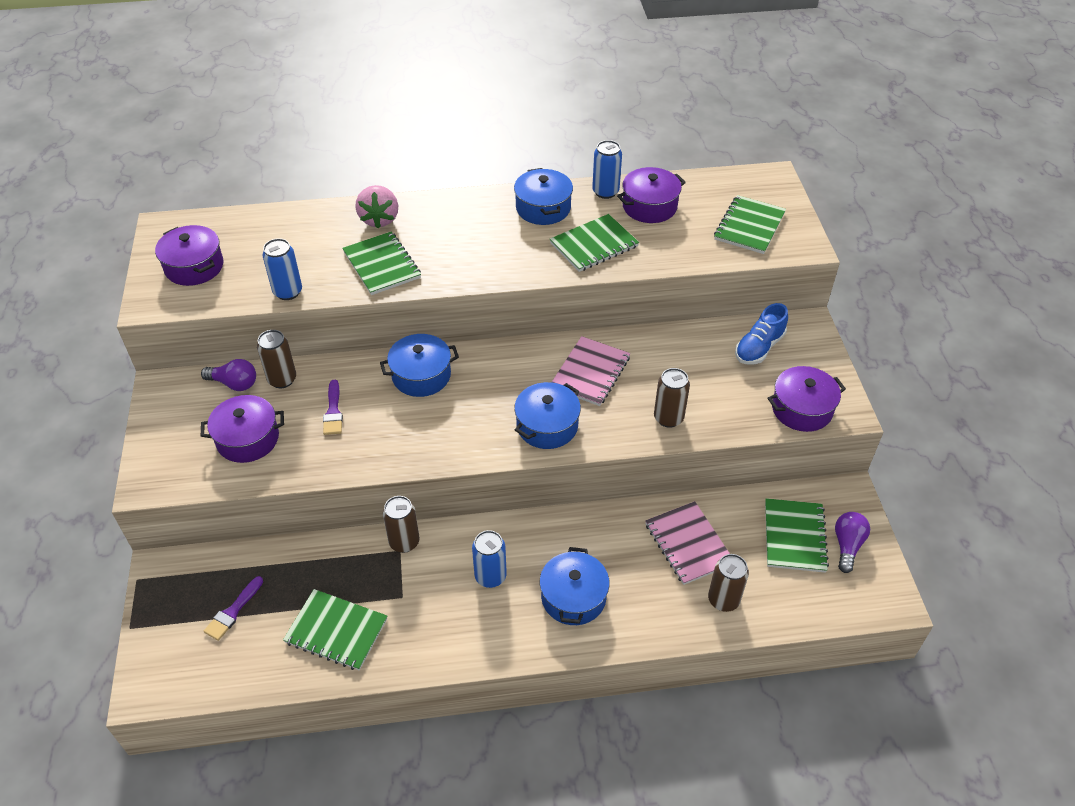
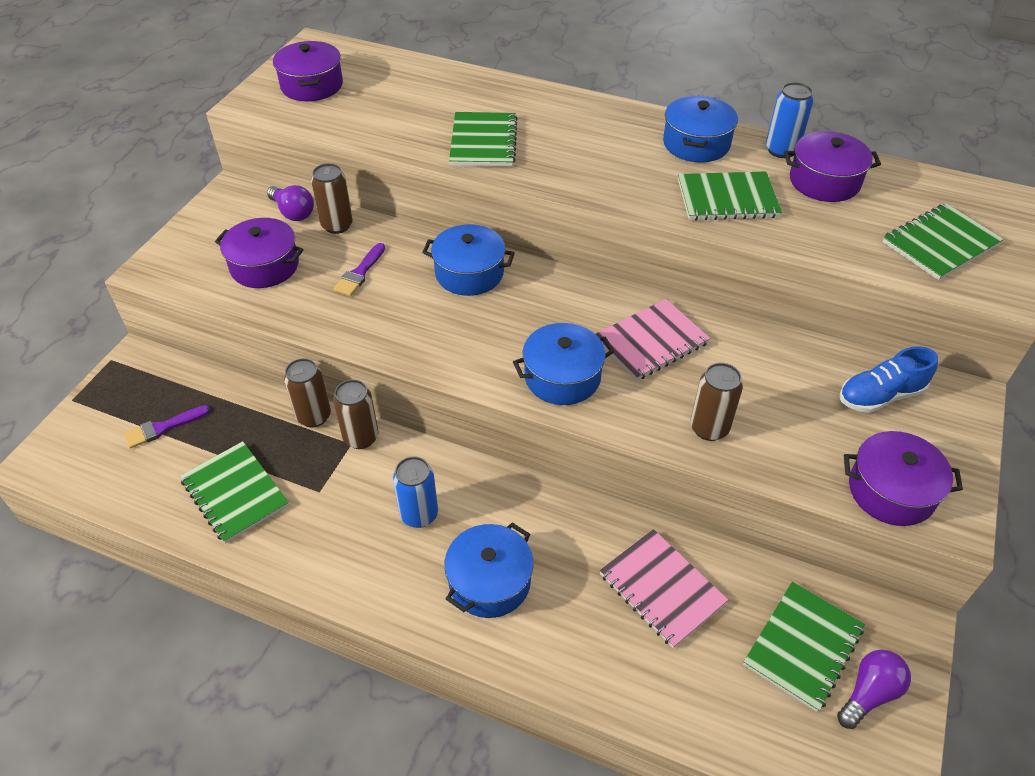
camera: 30 degrees right, 0 degrees up
(288, 292) = (375, 135): blue can -> none
(379, 219) = (515, 100): pink strawberry -> none
(688, 544) = (662, 589): pink notebook -> pink notebook turned 45 degrees counterclockwise
(723, 600) = (661, 676): brown can -> brown can (314, 416)

